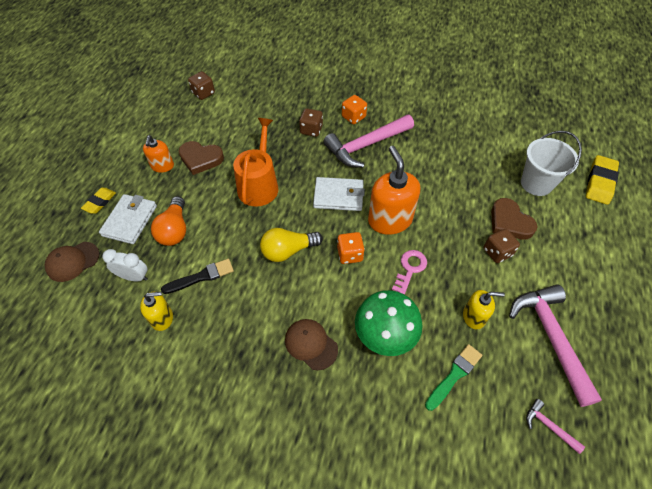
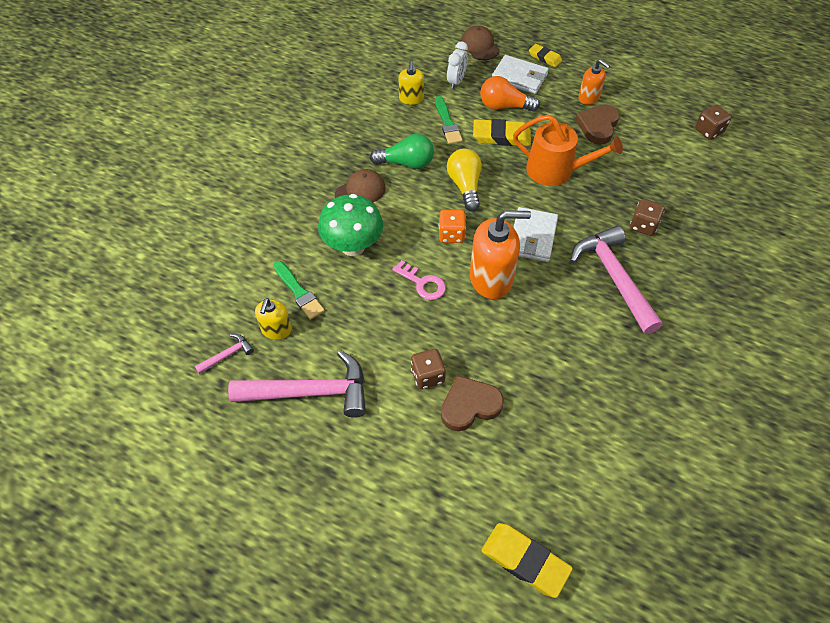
camera: 100 degrees right, 0 degrees up
(162, 166) = (589, 98): orange soap dispenser -> orange soap dispenser turned 150 degrees counterclockwise
(201, 277) = (447, 123): black brush -> green brush
(218, 228) = (501, 136): none -> yellow eraser
(264, 306) = (406, 163): none -> green light bulb
(353, 117) = (668, 273): orange dice -> none
(474, 317) = (353, 326): yellow soap dispenser -> yellow soap dispenser (276, 330)
(536, 183) = (531, 465): white bucket -> none

